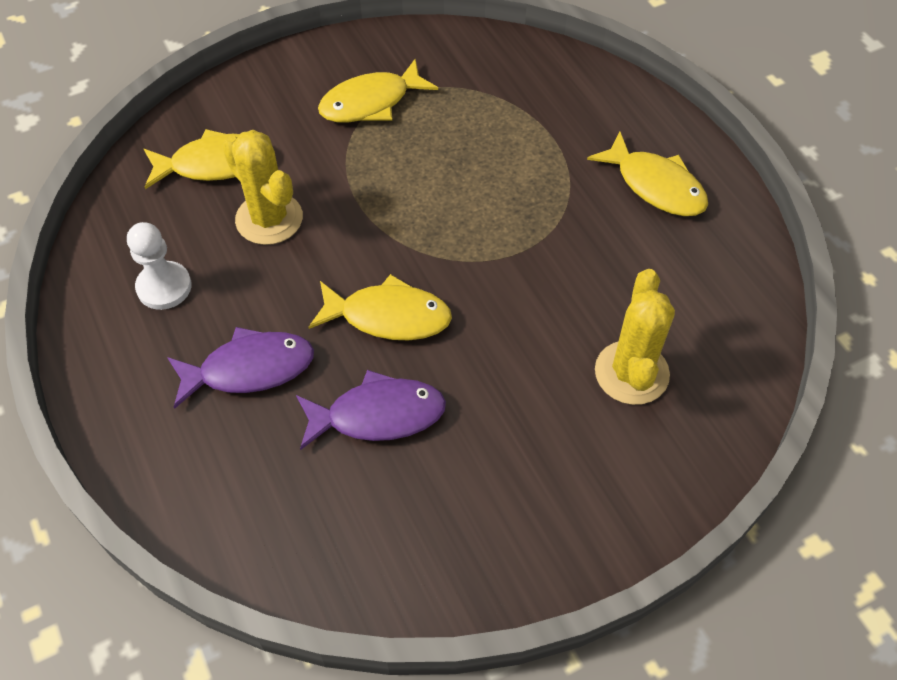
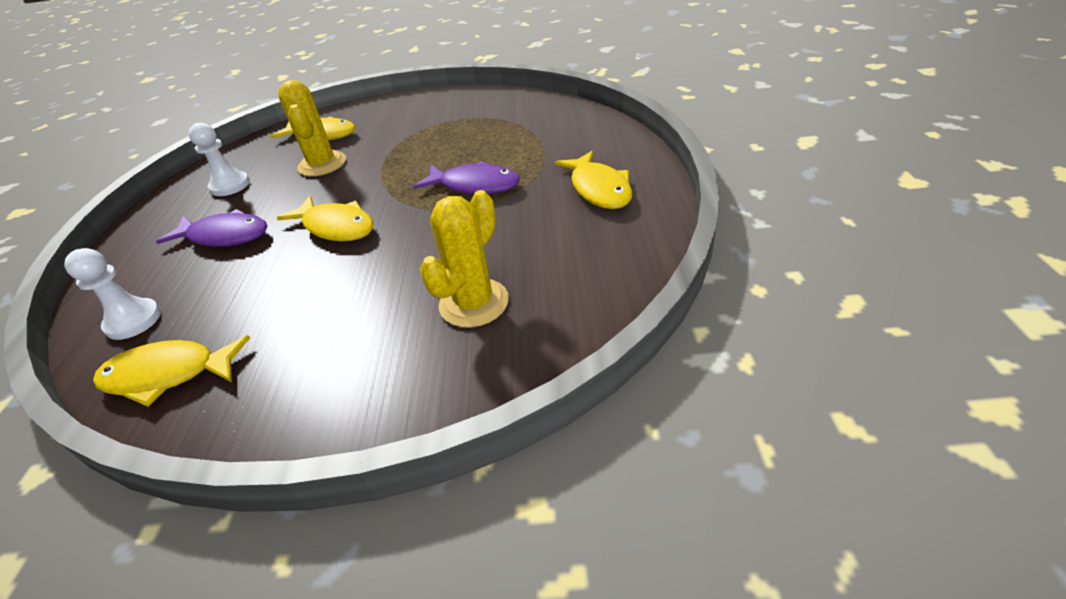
camera: 30 degrees right, 15 degrees down
(260, 515) = (133, 321): none -> white pawn
(371, 102) = (440, 120): yellow fish -> yellow fish (168, 375)
(378, 415) = (268, 281): purple fish -> purple fish (475, 185)

